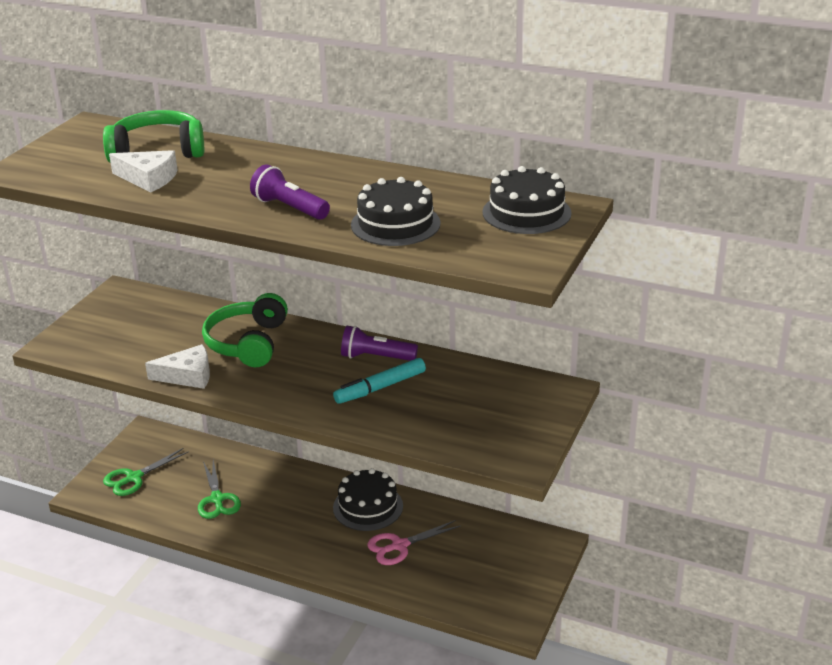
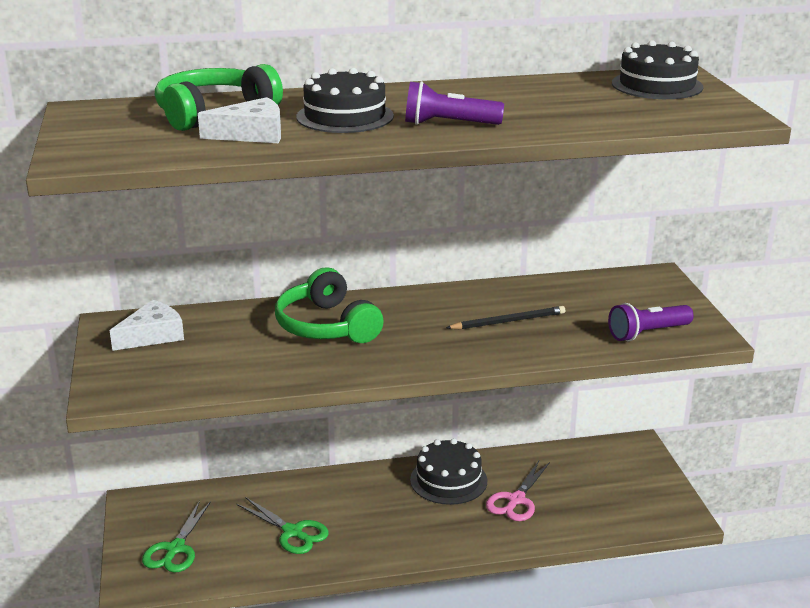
camera: 35 degrees left, 5 degrees down
(188, 375) = (306, 371): white cheese -> white cheese (152, 335)
(376, 357) = (467, 300): purple flashlight -> purple flashlight (647, 333)
(380, 388) = (508, 321): turquoise marker -> black pencil
(395, 224) = (569, 114): black cake -> black cake (345, 116)

